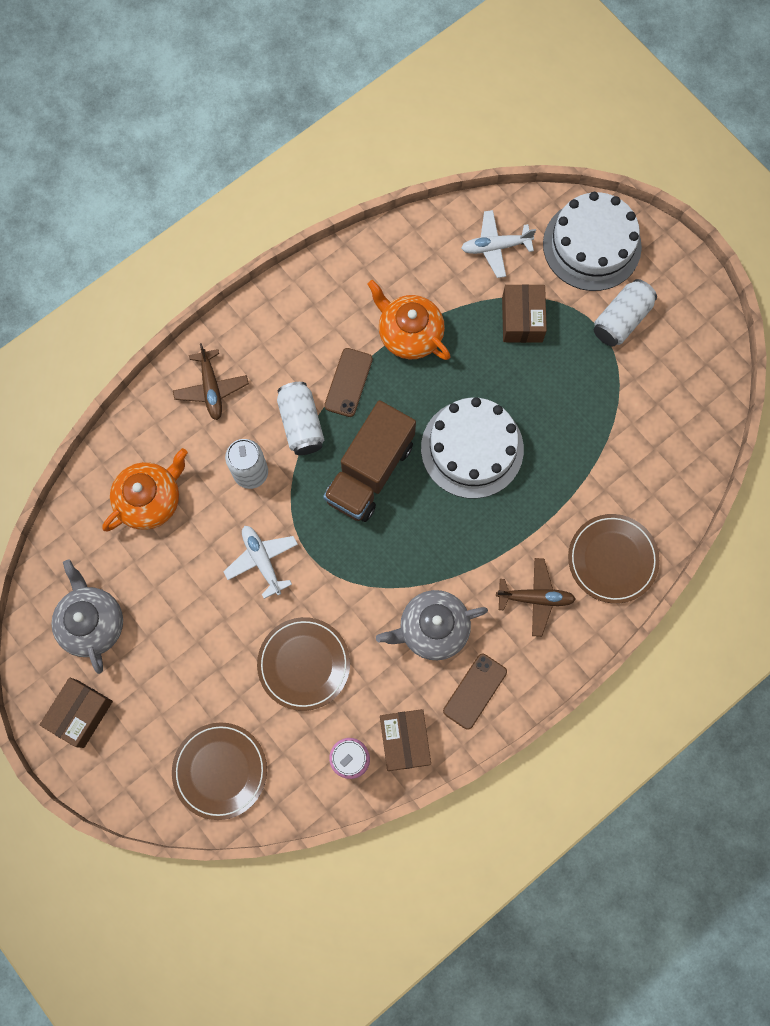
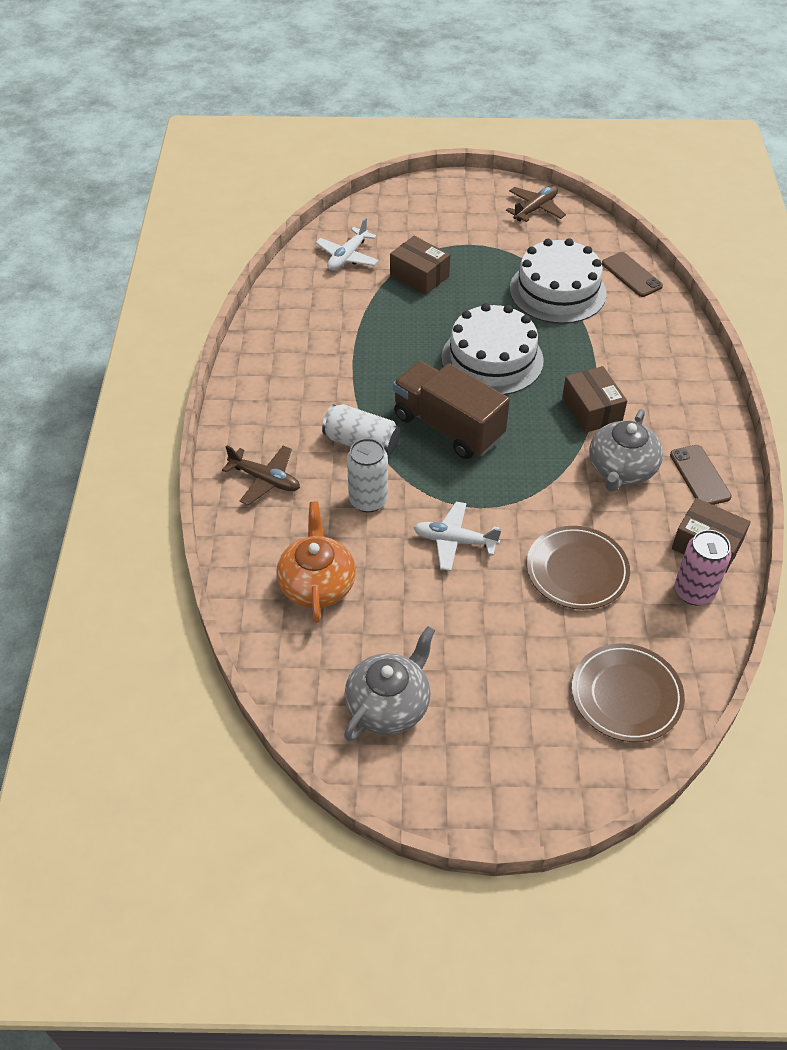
camera: 50 degrees left, 25 degrees down
(80, 713) = (471, 775): brown box -> brown box (592, 410)
(92, 623) = (389, 705): grey teapot -> grey teapot turned 105 degrees clockwise
(348, 382) = (359, 394): brown phone -> brown phone (631, 275)
(370, 471) = (448, 427): brown truck -> brown truck turned 150 degrees clockwise
(409, 334) = (360, 338): orange teapot -> none
(535, 598) = (651, 396): brown plane -> brown plane (535, 209)
(592, 245) = (404, 213): white cake -> white cake (557, 291)
(612, 559) = (659, 338): brown plate -> none
(621, 320) = (477, 231): white can -> none

